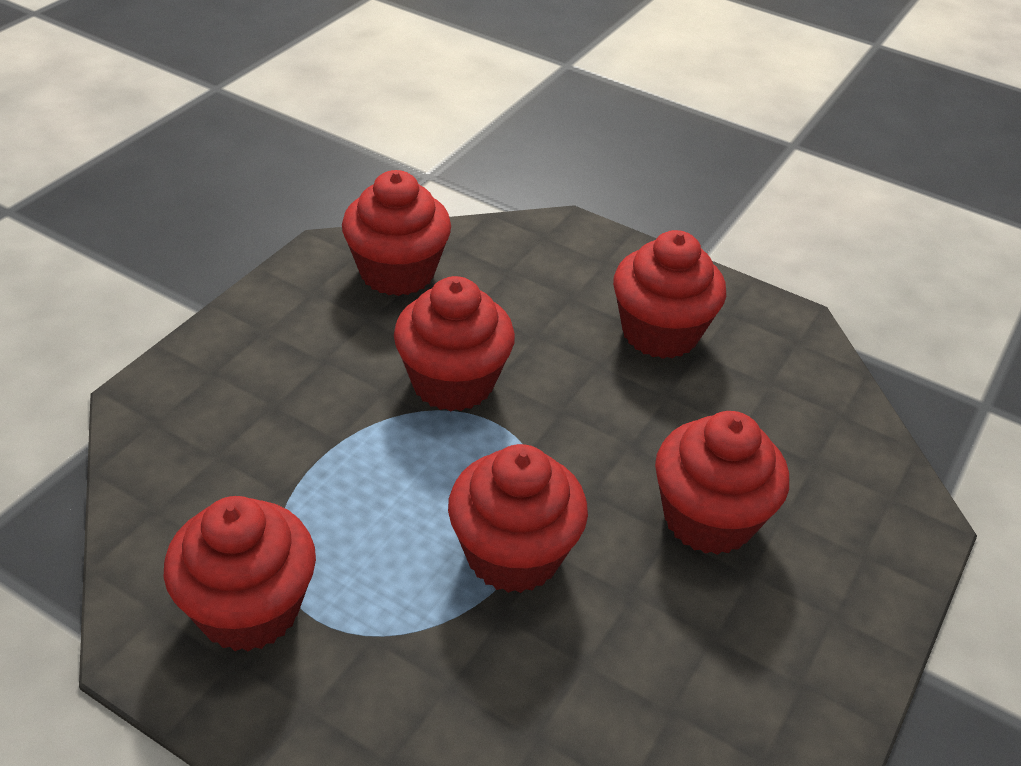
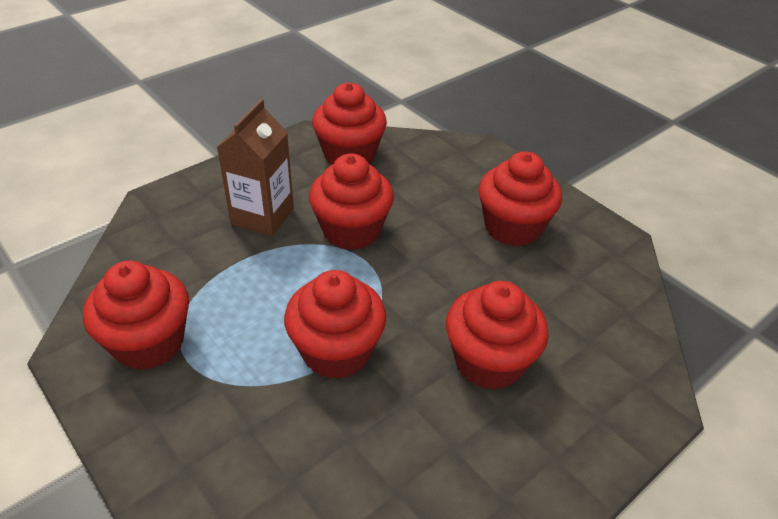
camera: 20 degrees right, 0 degrees up
(317, 388) = (262, 216): none -> brown carton

